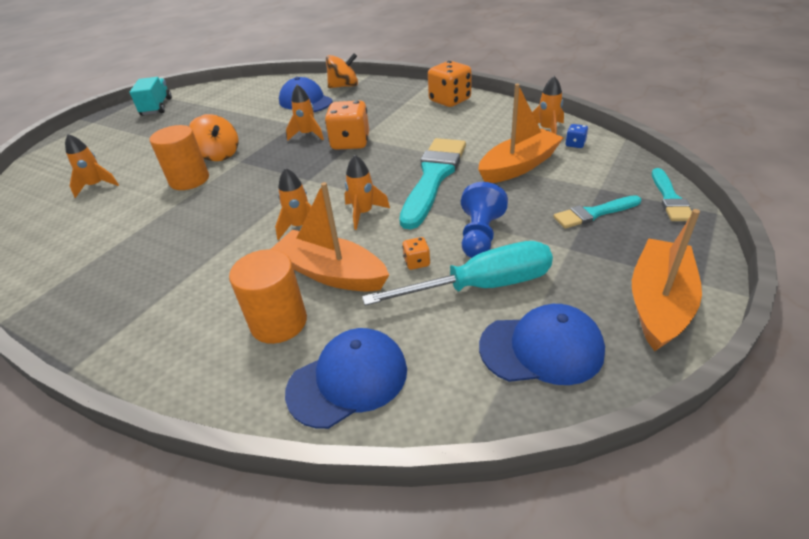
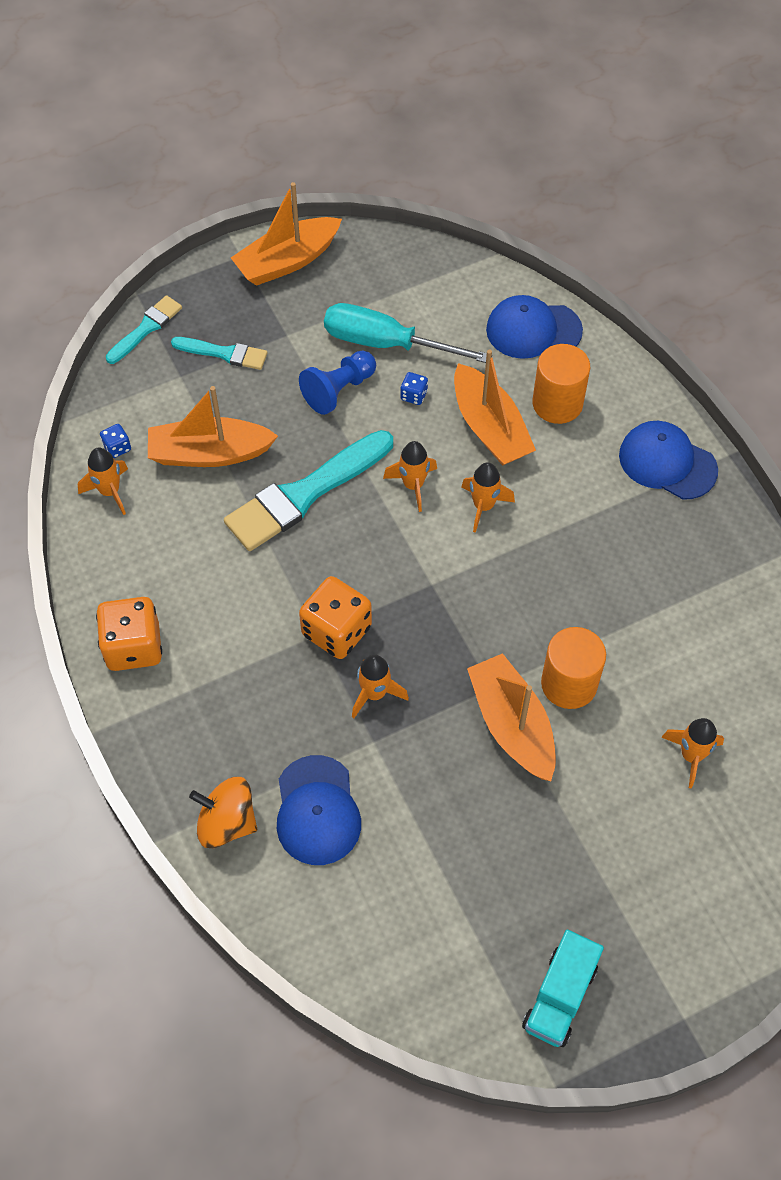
camera: 150 degrees left, 20 degrees up
(219, 155) = (512, 725): orange spinning top -> orange boat
(417, 262) = (414, 395): orange dice -> blue dice
(541, 348) = (395, 279): blue cap -> blue cap (667, 462)

